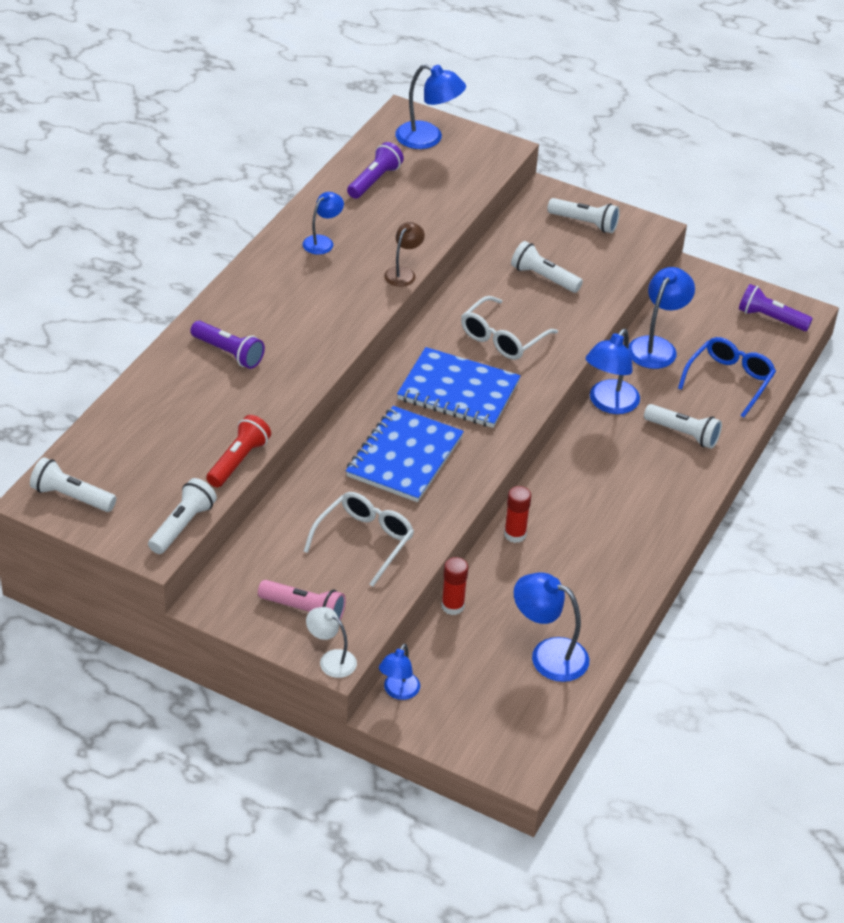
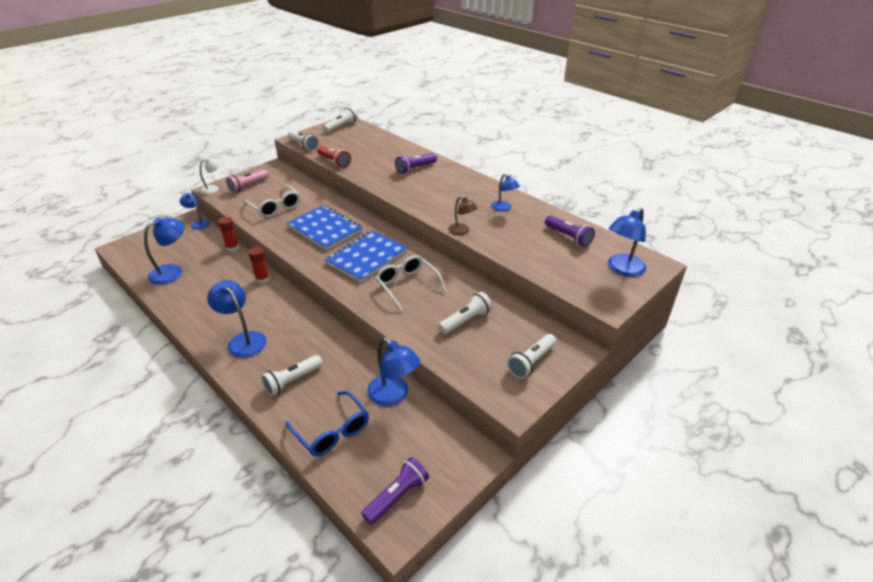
camera: 110 degrees right, 5 degrees down
(609, 404) = (345, 349): blue lamp -> blue lamp (243, 340)

